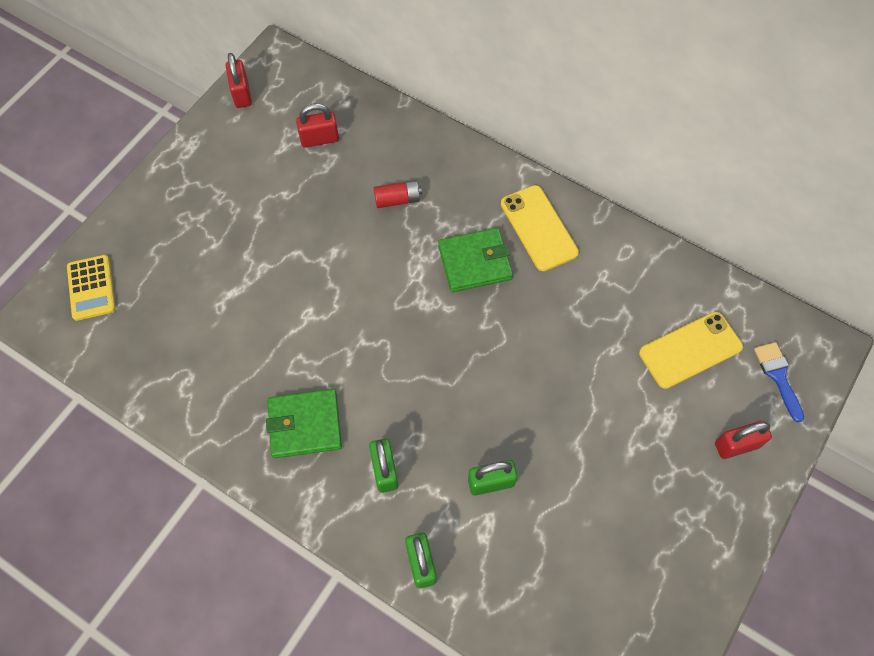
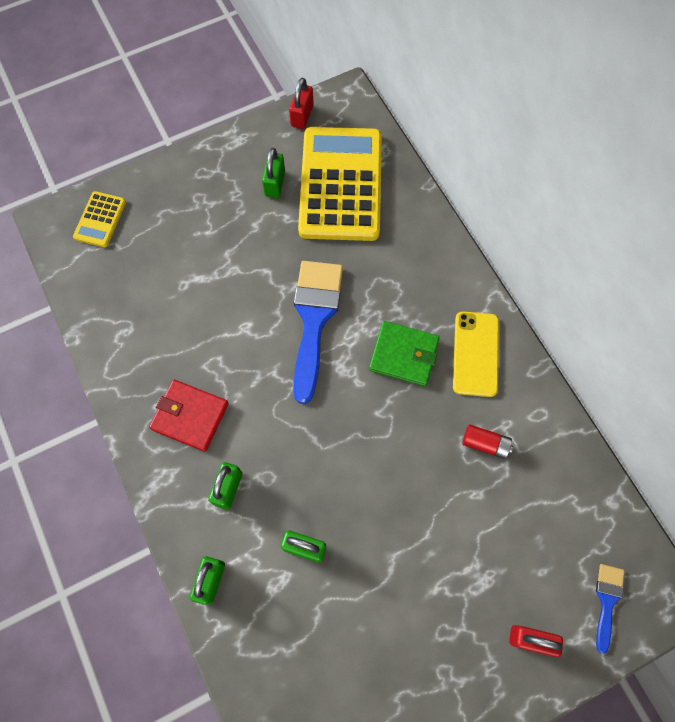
camera: 30 degrees right, 5 degrees up
(254, 168) = (275, 183): none -> green padlock
(305, 425) = (190, 416): green wallet -> red wallet
(319, 139) = (340, 184): red padlock -> yellow calculator
(371, 273) = (314, 319): none -> blue brush
(397, 199) = (372, 268): red battery -> red battery (485, 444)
(690, 350) = (542, 532): yellow phone -> none

